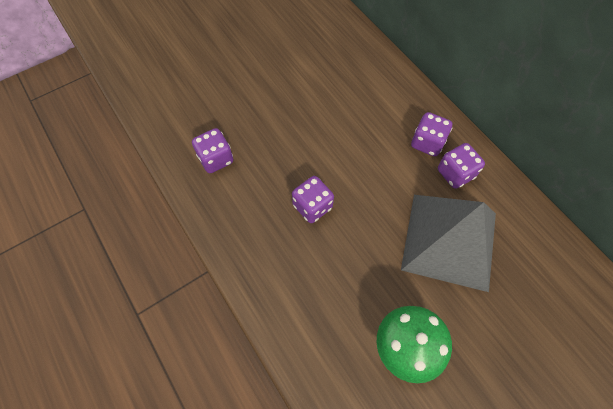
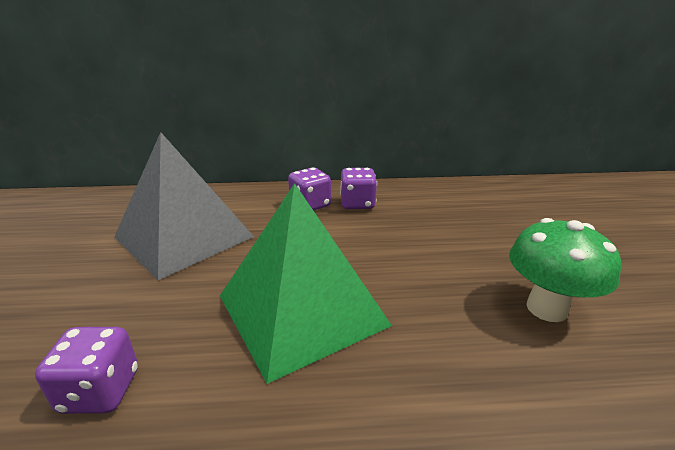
camera: 60 degrees left, 35 degrees down
(312, 206) = (302, 310): purple dice -> green pyramid
(449, 241) = (426, 231): grey pyramid -> grey pyramid (184, 236)

